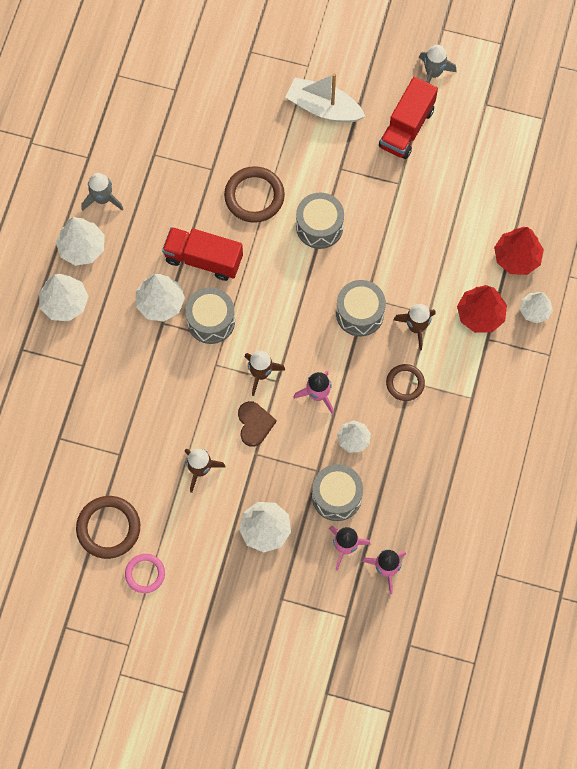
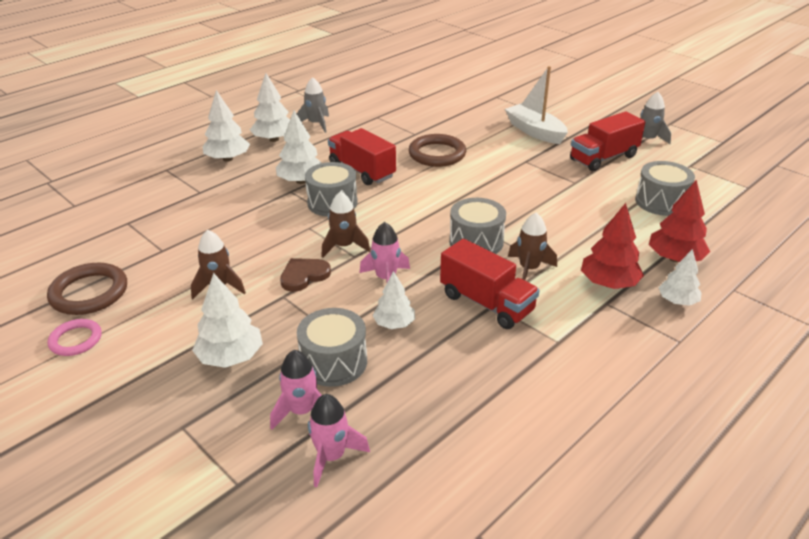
camera: 30 degrees right, 35 degrees down
(254, 424) = (304, 276): brown heart -> brown heart turned 150 degrees counterclockwise
(319, 227) = (480, 183): grey drum -> grey drum (661, 202)
(405, 383) = (486, 303): brown ring -> red truck

